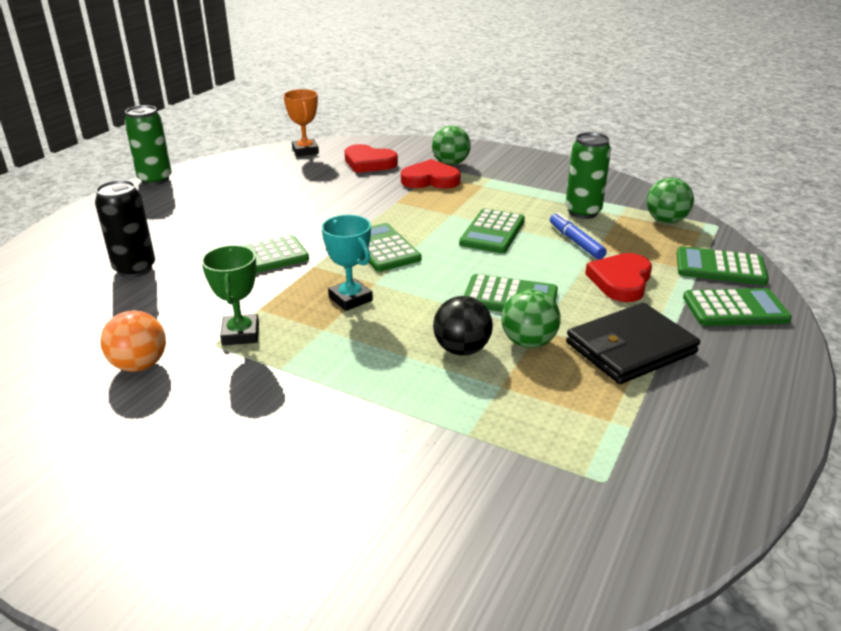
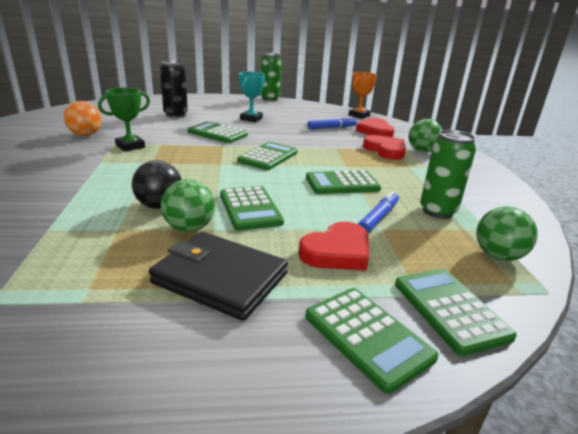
camera: 55 degrees right, 5 degrees down
(329, 181) = (331, 128): none -> blue marker
(350, 299) = (194, 162): turquoise trophy -> turquoise trophy (251, 119)
(620, 281) = (337, 252): red heart -> red heart turned 150 degrees clockwise

